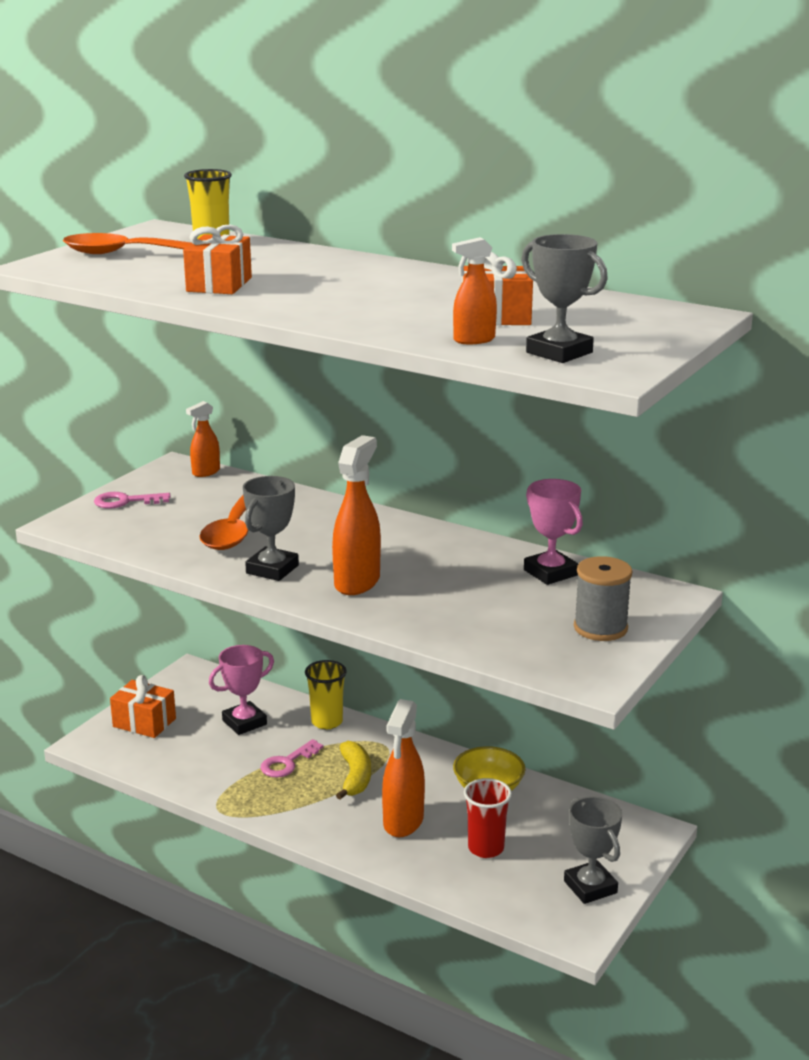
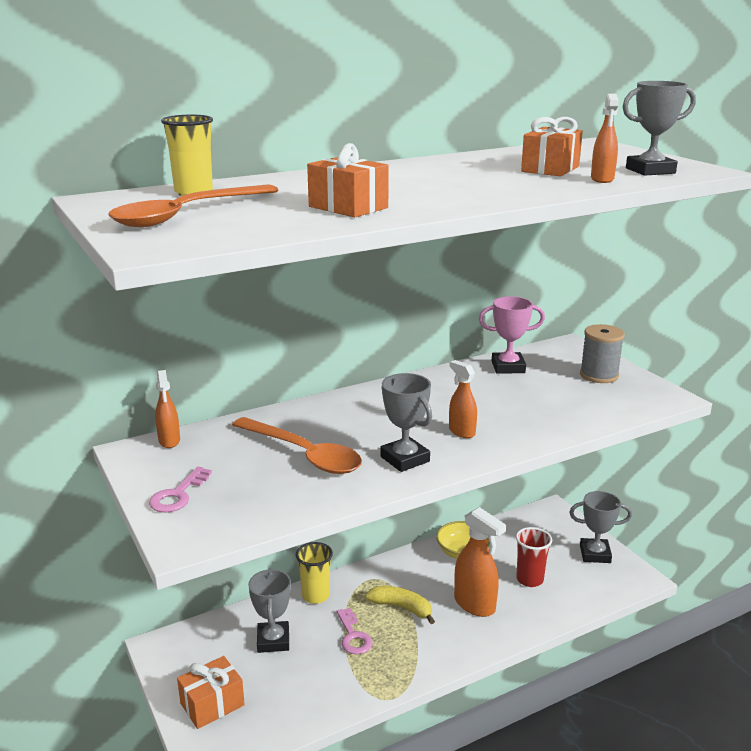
camera: 60 degrees left, 0 degrees up
(244, 722) = (273, 640): pink trophy -> grey trophy
(357, 582) = (461, 432): orange spray bottle -> orange spray bottle, size x0.58

